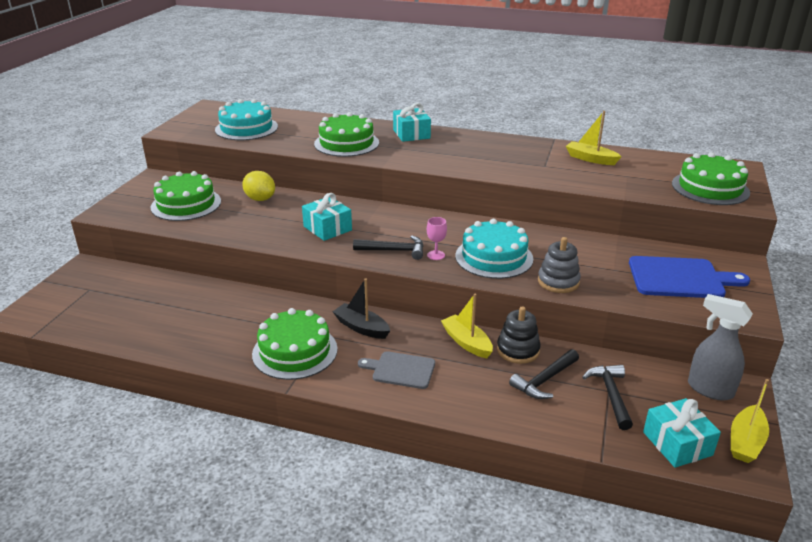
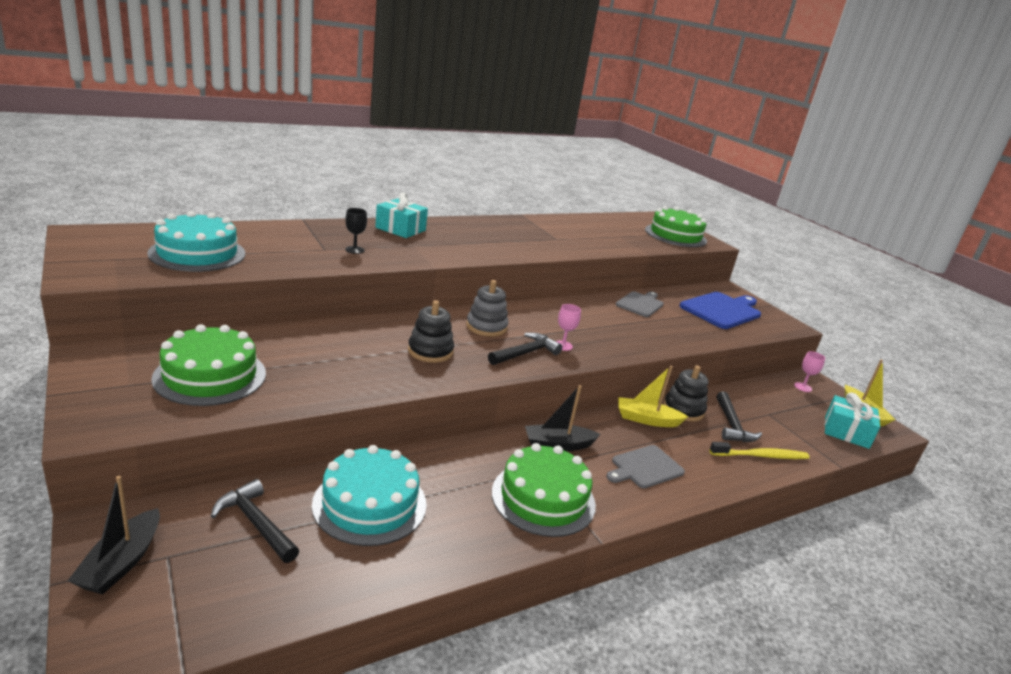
camera: 50 degrees left, 5 degrees down
(72, 283) = (121, 562): none -> black boat
(260, 199) = (299, 341): yellow lemon -> none
(327, 228) = (430, 351): turquoise gift -> black stacking toy
(346, 143) = (354, 250): green cake -> black goblet
(494, 257) = (603, 332): turquoise cake -> turquoise cake (370, 504)
(526, 412) = (761, 456): none -> yellow toothbrush
(558, 282) = (672, 338): grey stacking toy -> grey stacking toy (486, 327)
(586, 247) = (640, 304): none -> grey cutting board
(590, 159) = (574, 227): yellow boat -> none
(611, 395) = (775, 417): black hammer -> black hammer (256, 523)
(709, 389) = (803, 387): grey spray bottle -> pink goblet

